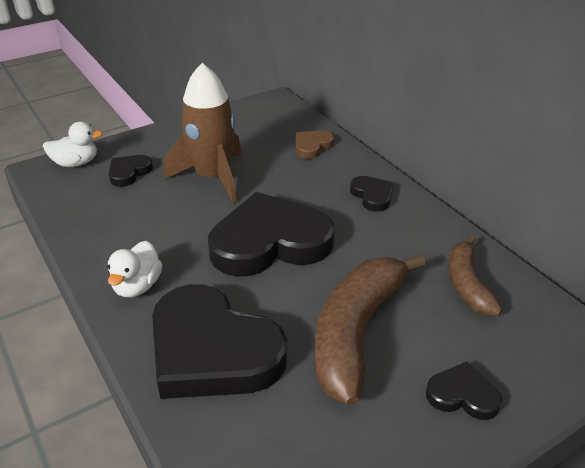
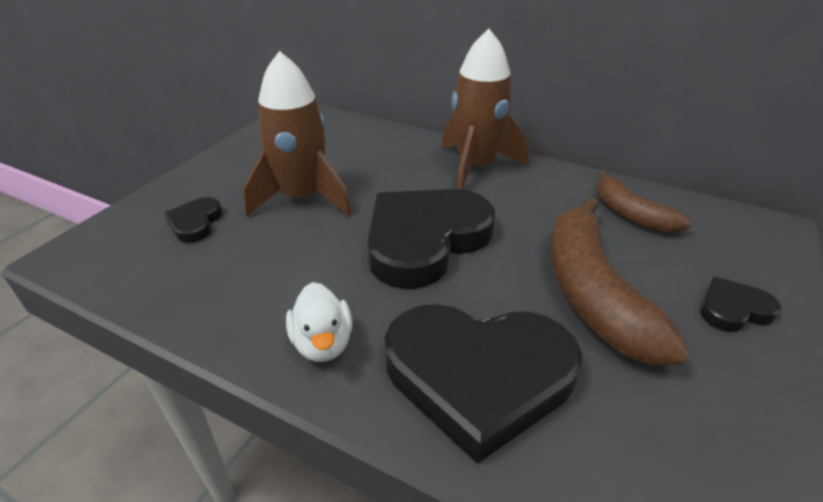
camera: 30 degrees left, 0 degrees up
(76, 163) = (113, 234): white duck -> none
(312, 146) = (377, 141): brown heart -> none
(372, 195) = (476, 167): black heart -> brown rocket

